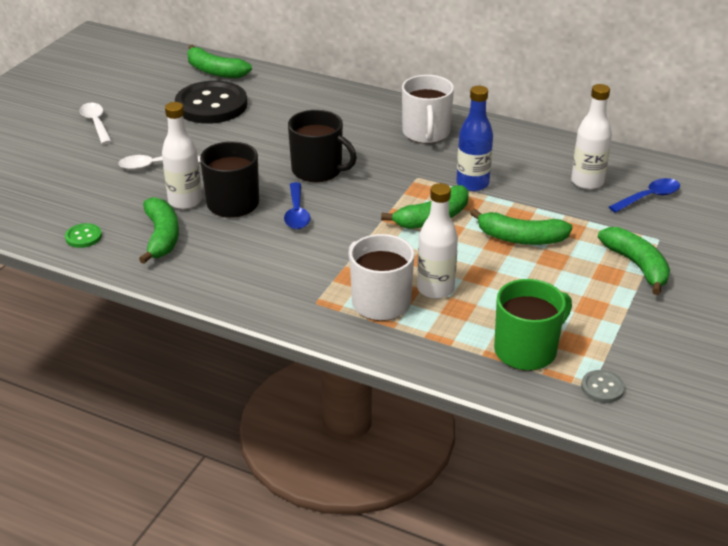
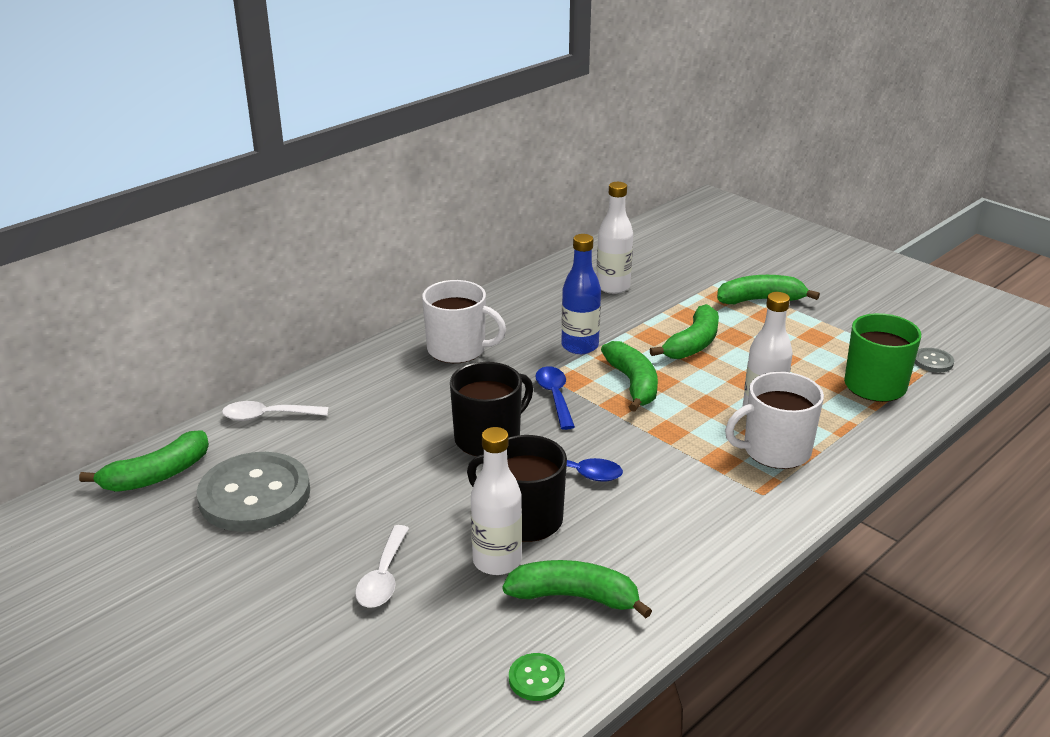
camera: 70 degrees left, 5 degrees down
(96, 123) = (207, 623): white spoon -> white spoon (267, 416)
(211, 105) = (254, 495): black button -> grey button
(649, 197) = (655, 266): blue spoon -> blue spoon (555, 396)

